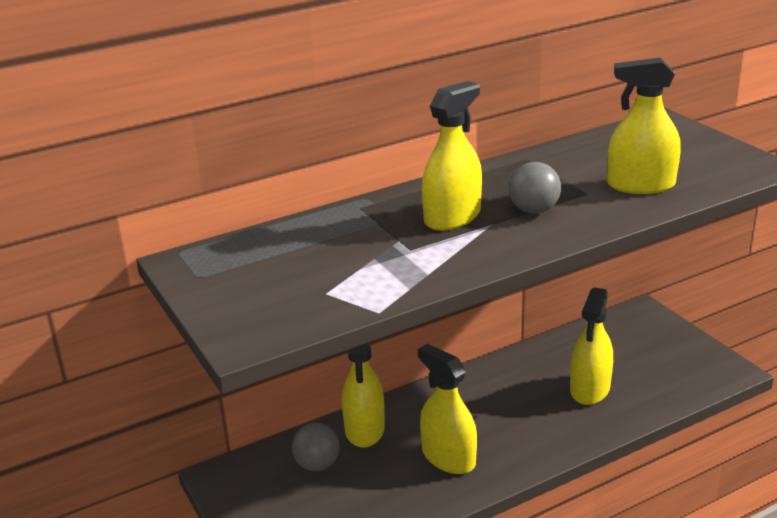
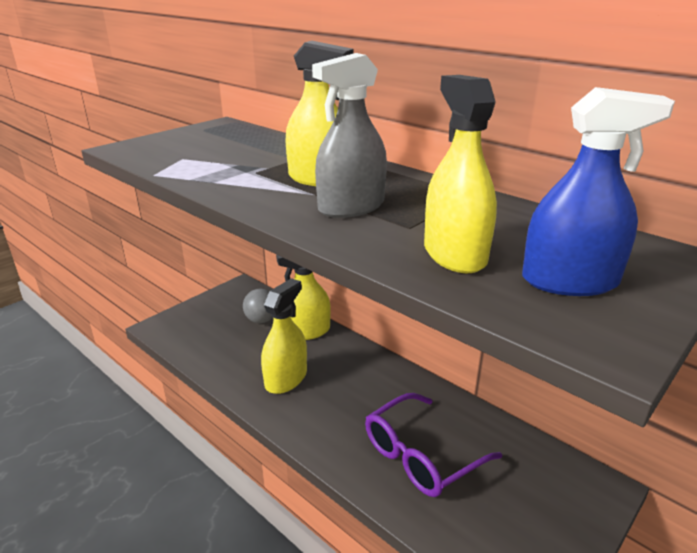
camera: 70 degrees right, 0 degrees up
(534, 210) = (351, 207): grey ball -> grey spray bottle
(590, 389) = (421, 456): yellow spray bottle -> purple glasses
(688, 159) = (569, 281): none -> blue spray bottle

